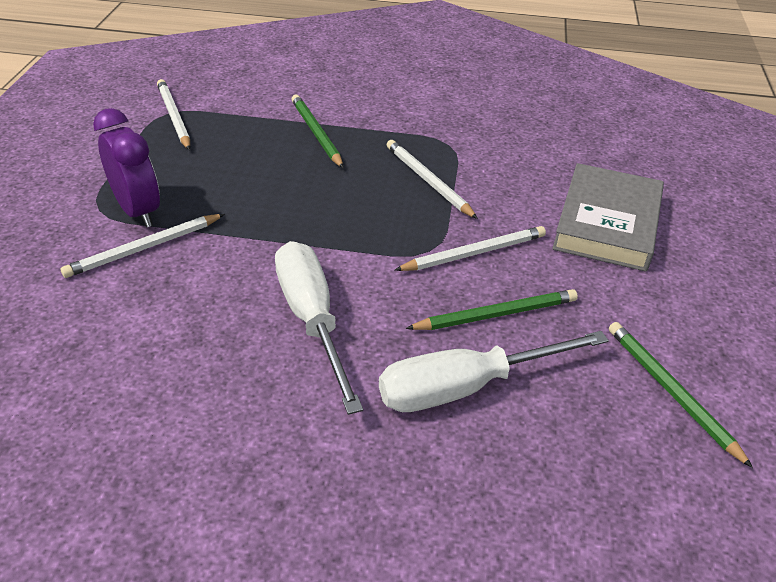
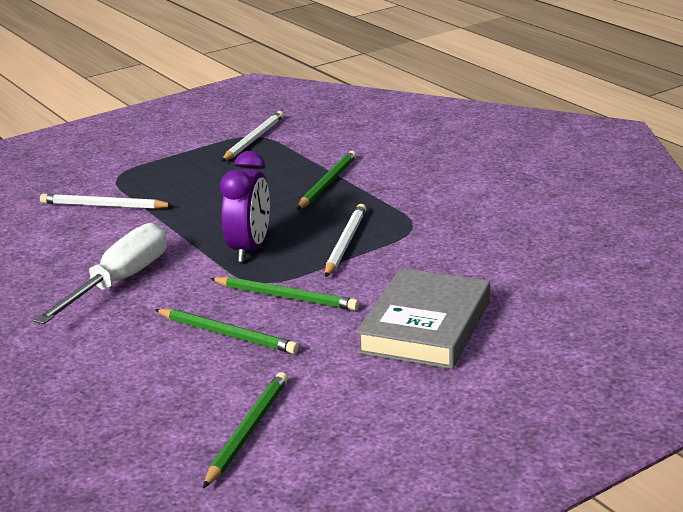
camera: 50 degrees right, 15 degrees down
(138, 211) = (135, 185): purple clock -> purple clock (249, 249)
(466, 387) = (133, 357): white screwdriver -> none
(474, 253) = (286, 297): white pencil -> green pencil
(607, 223) = (425, 327): grey book -> grey book turned 45 degrees counterclockwise

